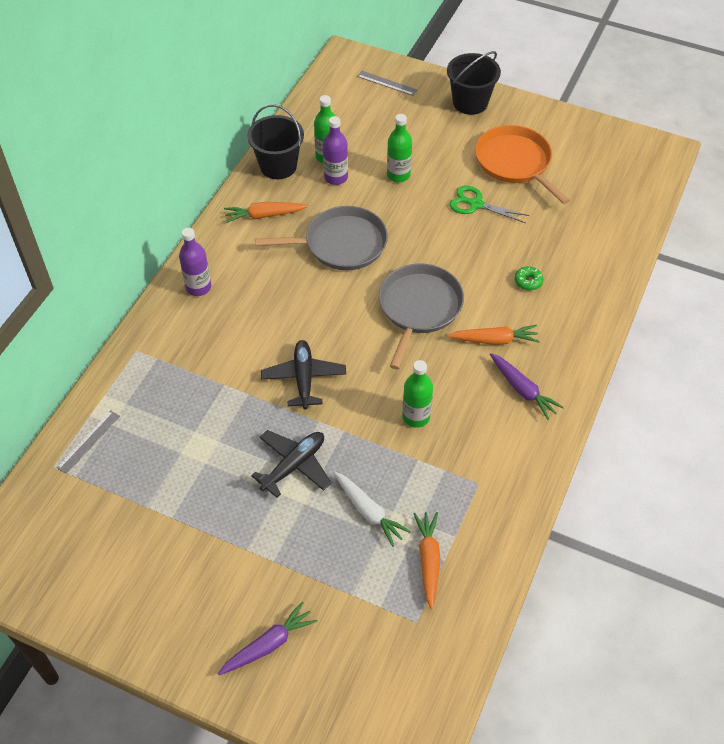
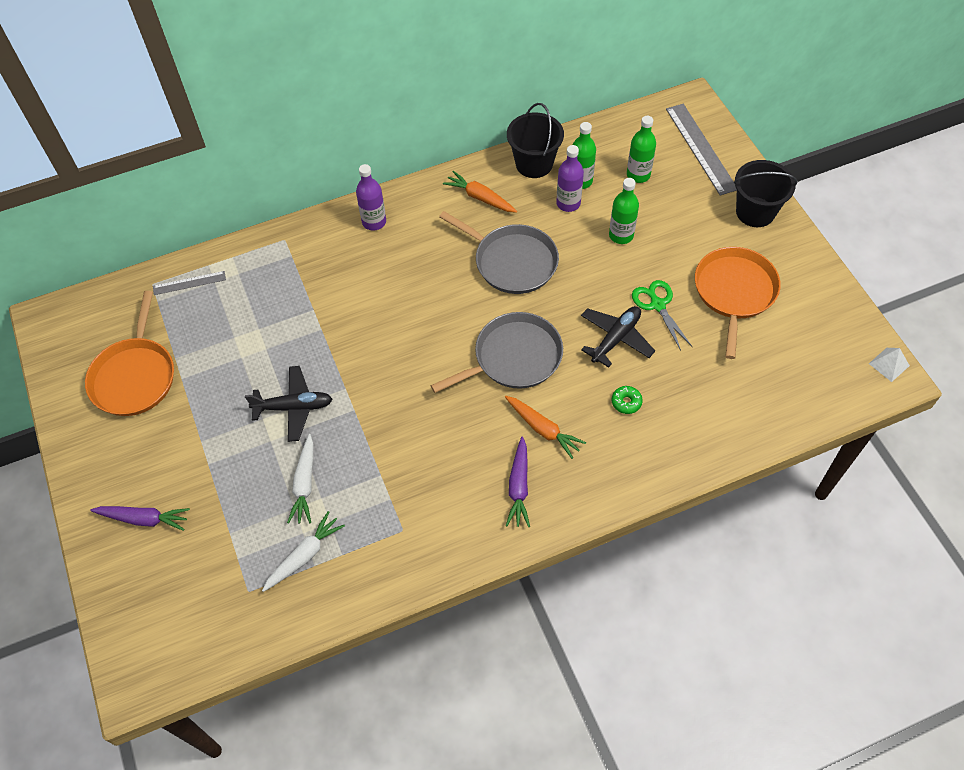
camera: 45 degrees right, 5 degrees up
(126, 548) = (135, 376): none -> orange pan
(304, 378) = (370, 347): black plane -> black plane (616, 338)
(387, 83) = (701, 148): grey ruler -> grey ruler, size x1.84
(416, 417) = (415, 441): green bottle -> green bottle (638, 175)
(428, 560) = (304, 555): orange carrot -> white carrot
(654, 144) = (889, 364): none -> white pyramid

